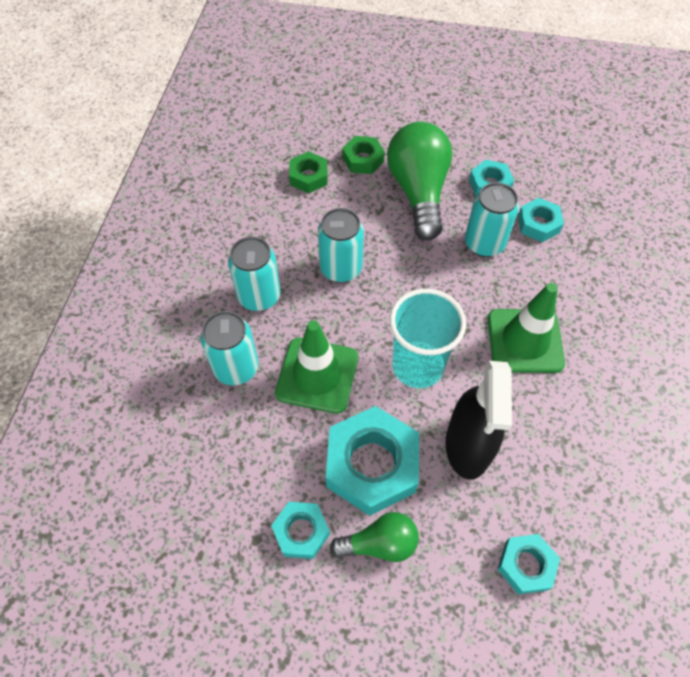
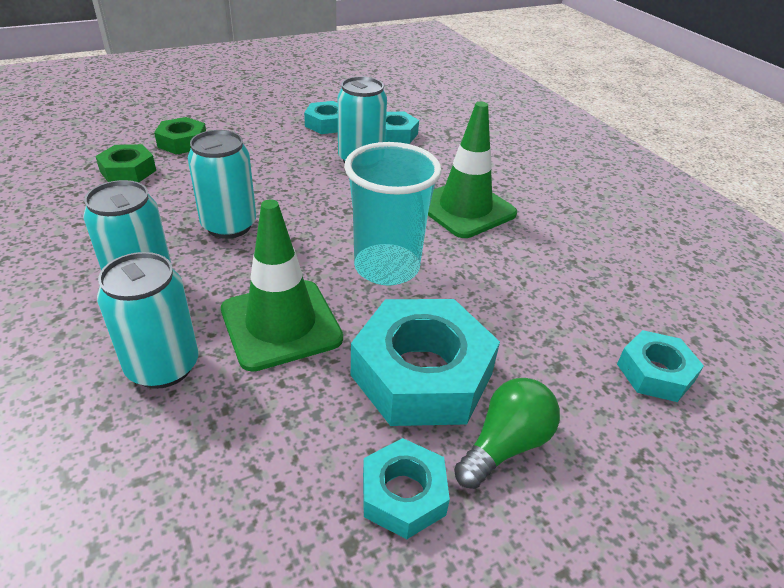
camera: 40 degrees left, 20 degrees down
(418, 191) = (263, 147): green light bulb -> none
(468, 446) = (500, 306): black spray bottle -> none

